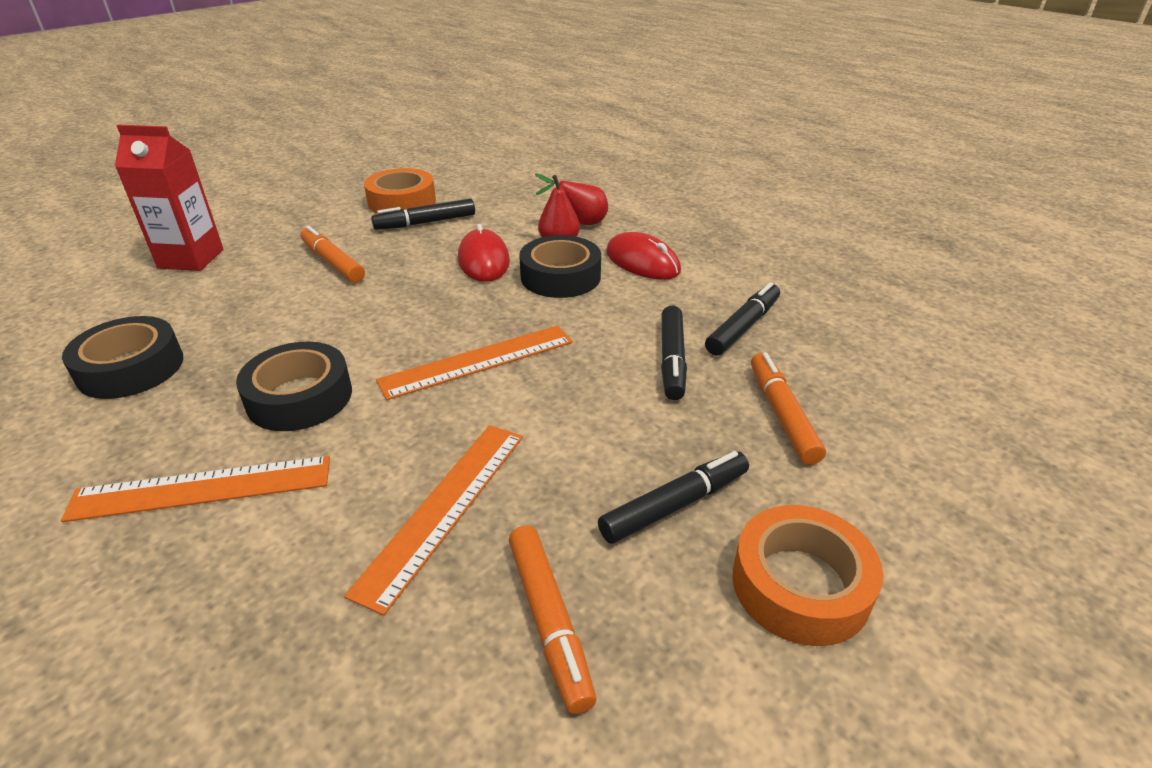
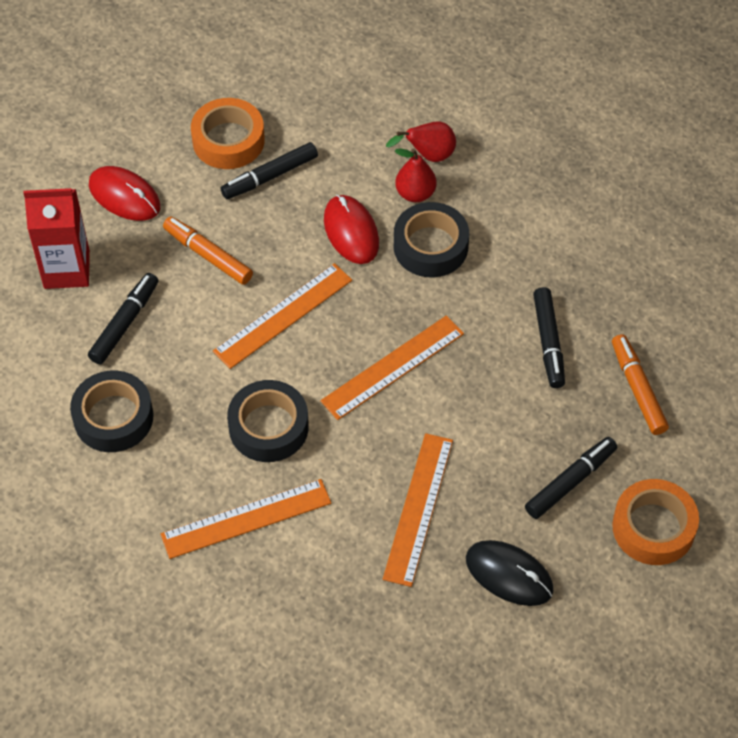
camera: 10 degrees left, 20 degrees up
(379, 309) = (283, 315): none -> orange ruler
(549, 621) = (509, 574): orange marker -> black mouse
(642, 262) = (501, 212): red mouse -> red mouse (124, 196)
(743, 327) = (602, 293): black marker -> black marker (125, 323)

